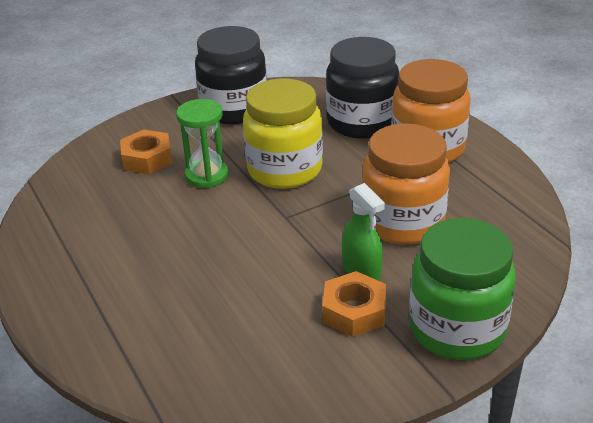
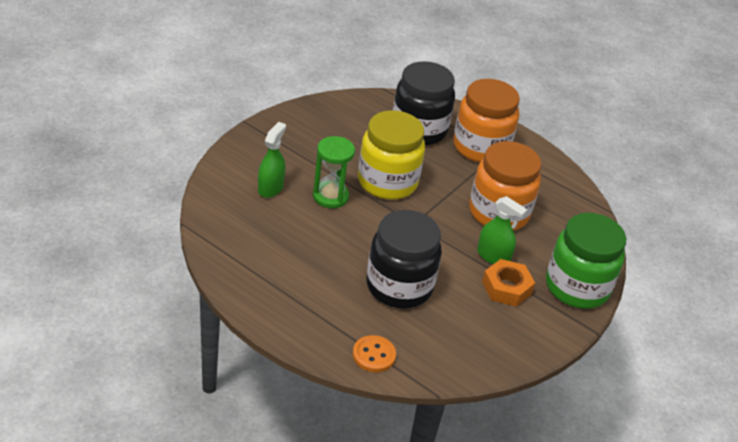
camera: 30 degrees left, 5 degrees up
(121, 358) = (374, 355): none -> orange button
(147, 158) = (270, 188): orange nut -> green spray bottle
(234, 109) = (309, 130): black jar -> black jar (399, 286)

